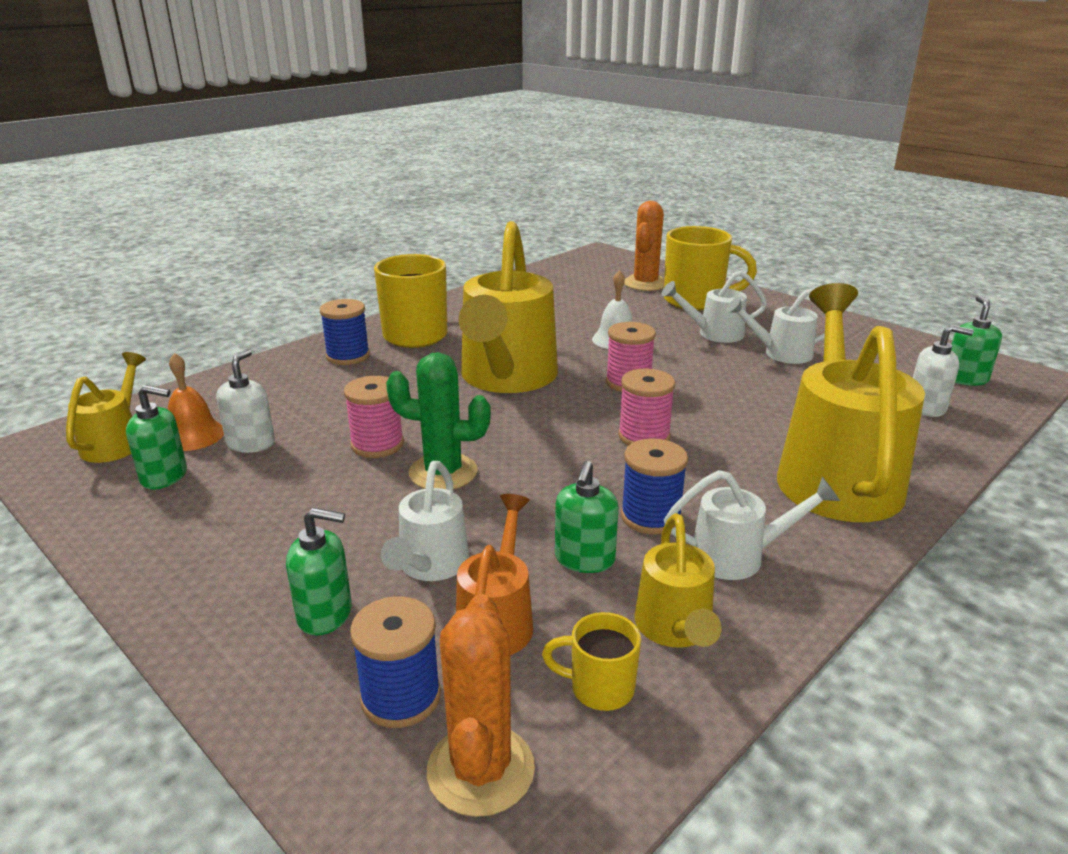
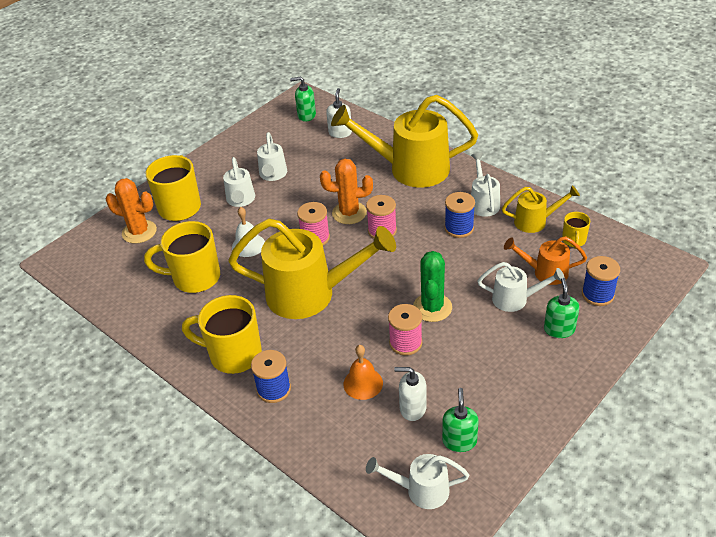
camera: 90 degrees left, 15 degrees up
(115, 442) = (421, 490): yellow watering can -> white watering can
(193, 435) = (406, 445): orange bell -> orange bell (363, 383)
(480, 770) = (622, 268): orange cactus -> orange cactus (349, 213)
(557, 312) = (194, 278): none -> yellow mug
(584, 559) = (497, 248): green soap dispenser -> none

